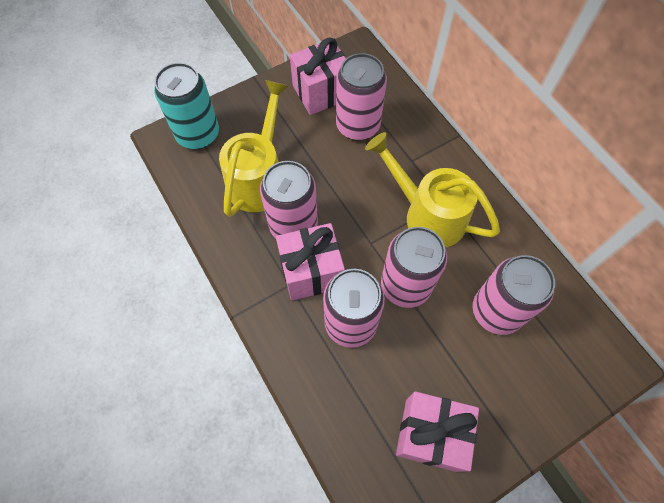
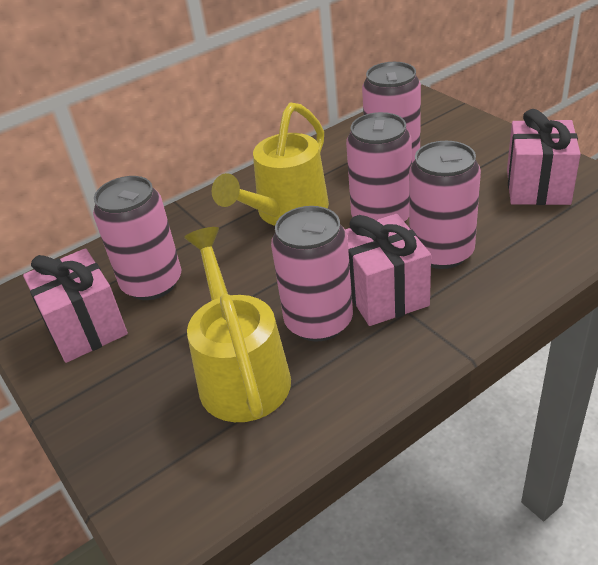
camera: 90 degrees left, 25 degrees down
(198, 134) = (153, 474): turquoise can -> none
(259, 177) = (241, 372): yellow watering can -> yellow watering can turned 60 degrees clockwise

